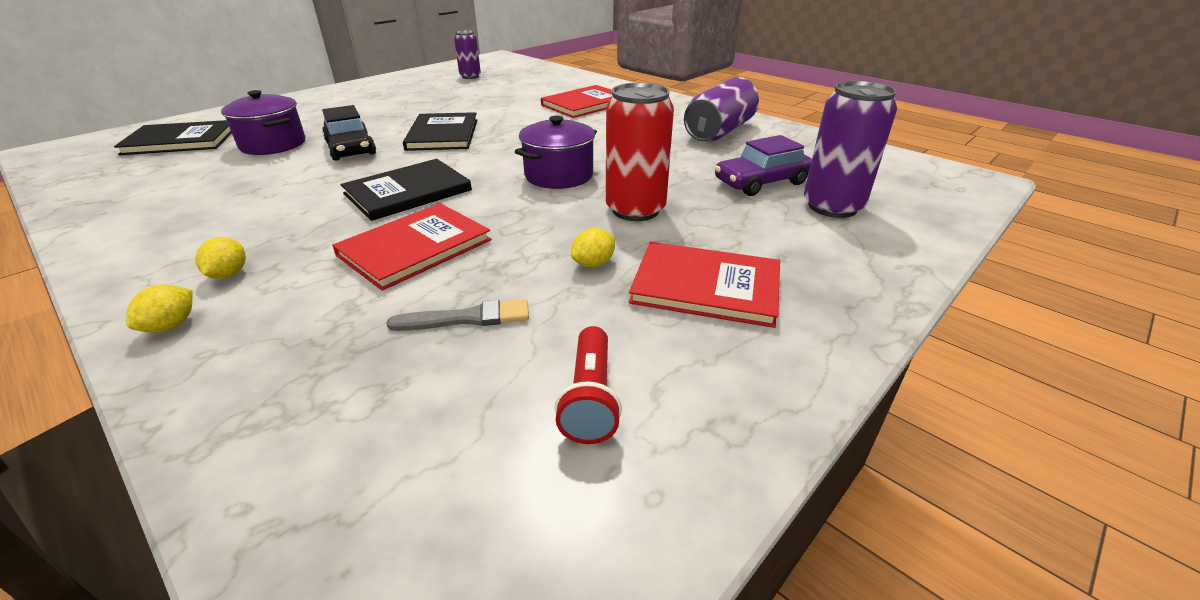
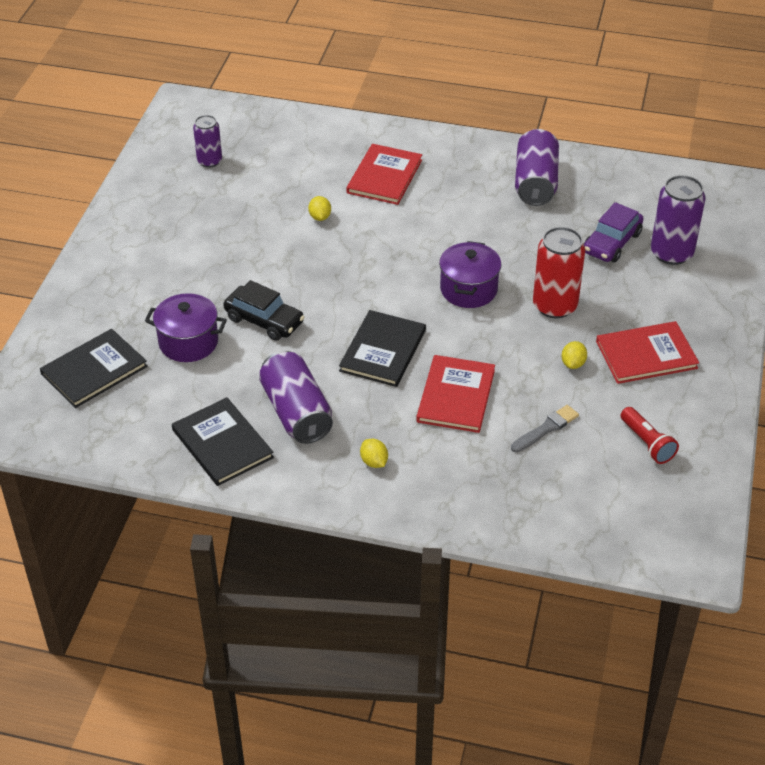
camera: 30 degrees left, 10 degrees up
(171, 326) = (399, 501): yellow lemon -> yellow lemon (320, 217)
(250, 209) = (296, 412): none -> purple can
(443, 134) = (316, 272): black book -> black book (222, 443)

